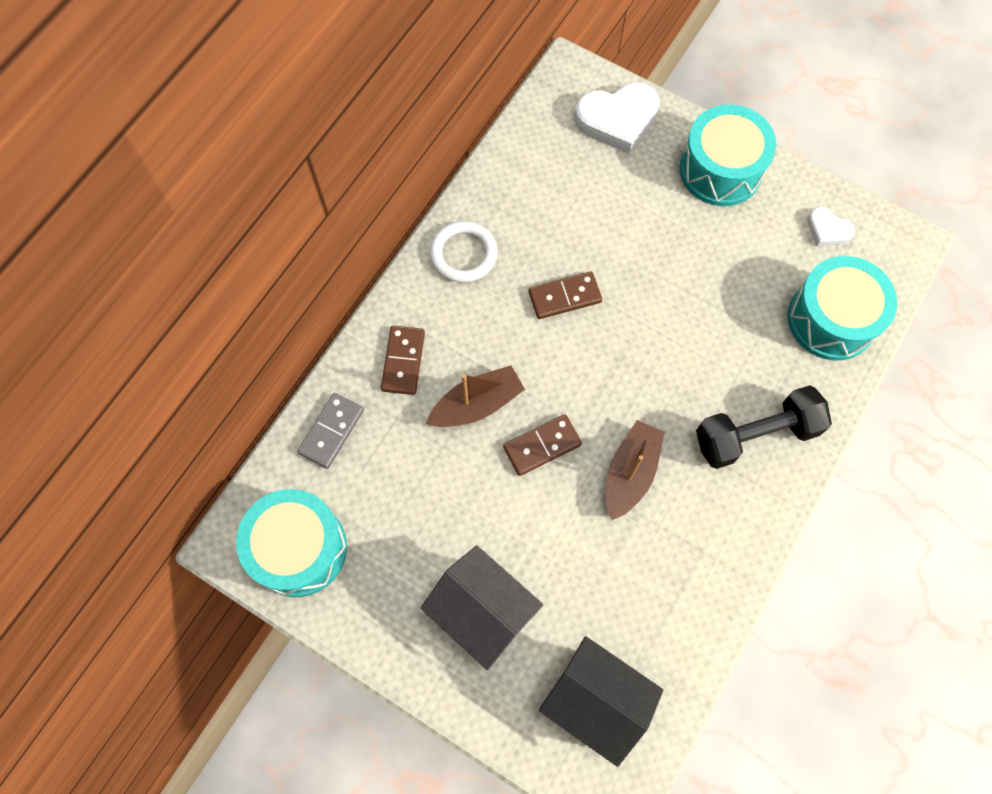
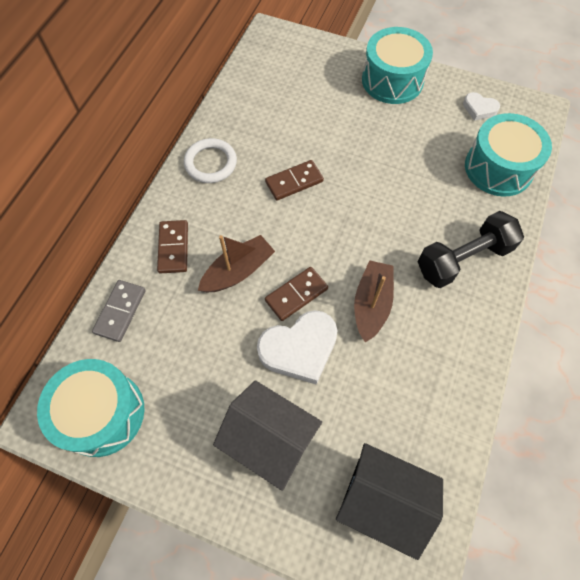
camera: 10 degrees left, 5 degrees down
(617, 120) = (310, 58): white heart -> white heart (299, 349)

